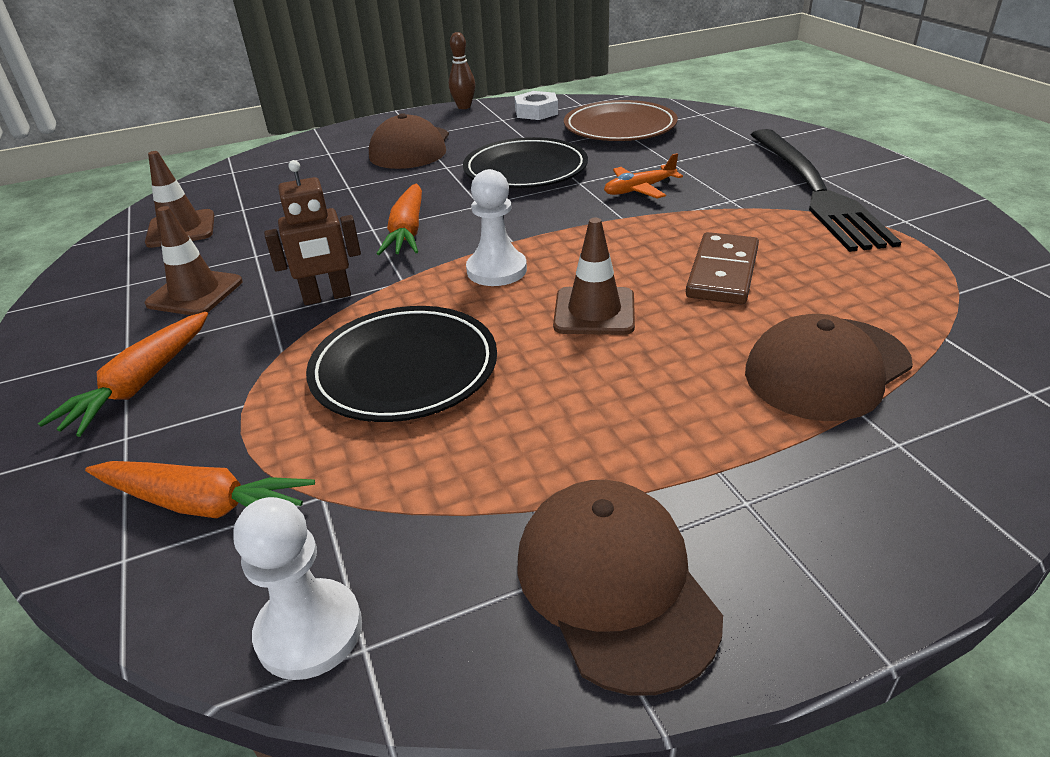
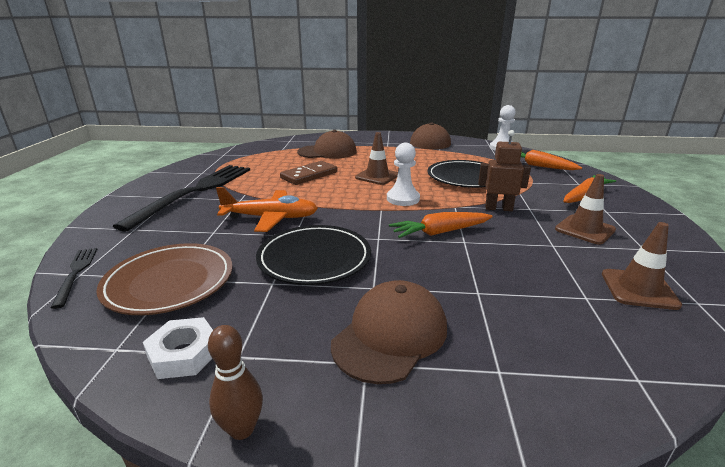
camera: 155 degrees left, 10 degrees down
(407, 231) = (440, 232): orange carrot -> orange carrot turned 135 degrees counterclockwise
(639, 190) = (271, 218): orange plane -> orange plane, size x1.62
(704, 113) = (76, 273): none -> black fork

